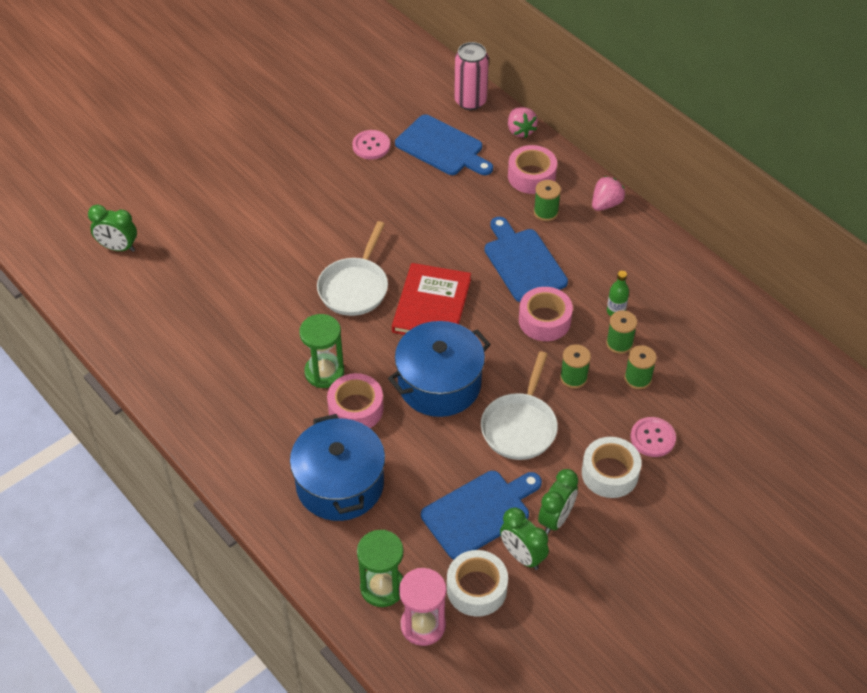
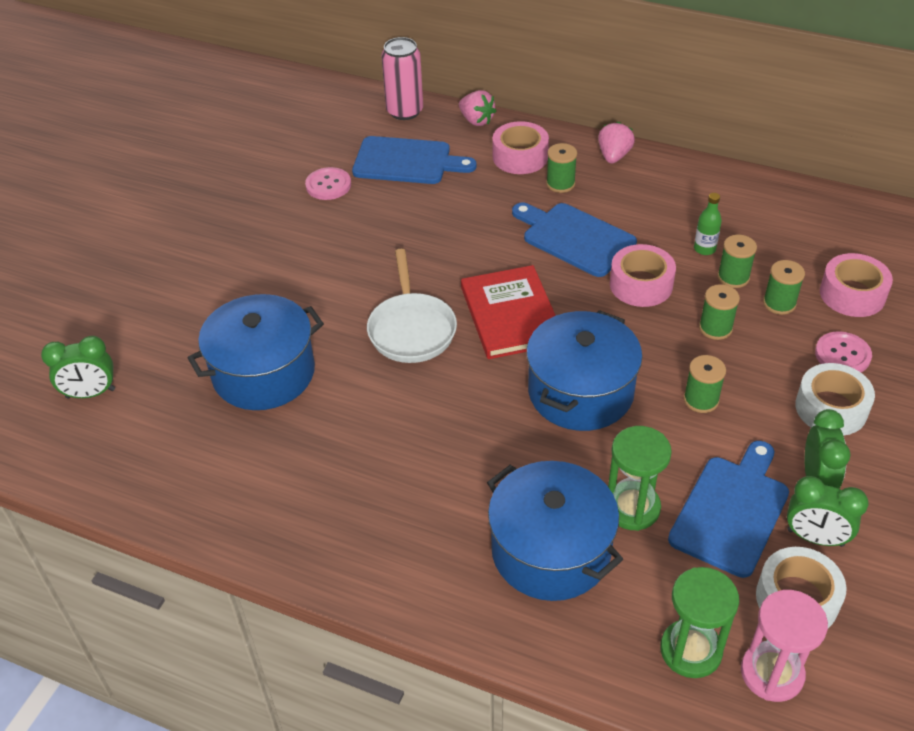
camera: 25 degrees left, 5 degrees down
(235, 279) = (263, 373): none -> blue pot
(324, 372) = (441, 432): green hourglass -> green hourglass (632, 508)
(356, 409) = (507, 457): pink tape -> pink tape (852, 294)
(520, 426) = (701, 400): white pan -> green spool

